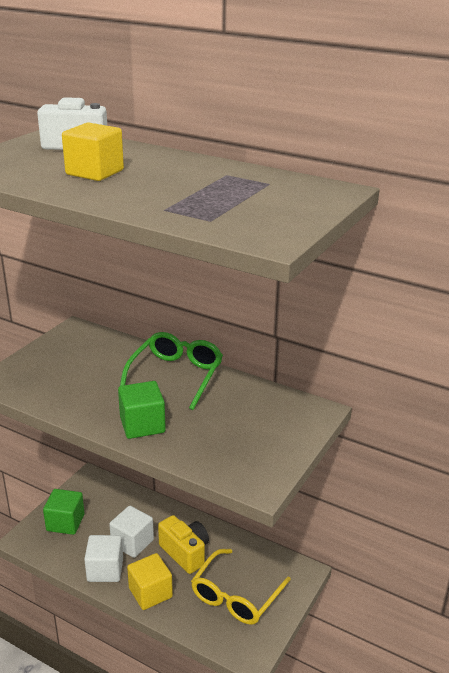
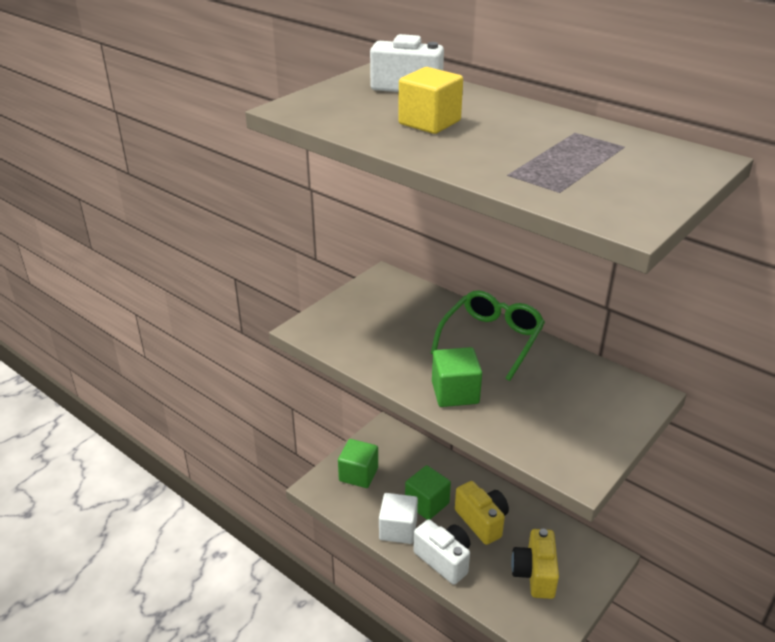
camera: 10 degrees right, 5 degrees up
(132, 542) = (427, 503): white cube -> green cube
(150, 593) = (444, 559): yellow cube -> white camera
(236, 595) = (534, 574): yellow glasses -> yellow camera

